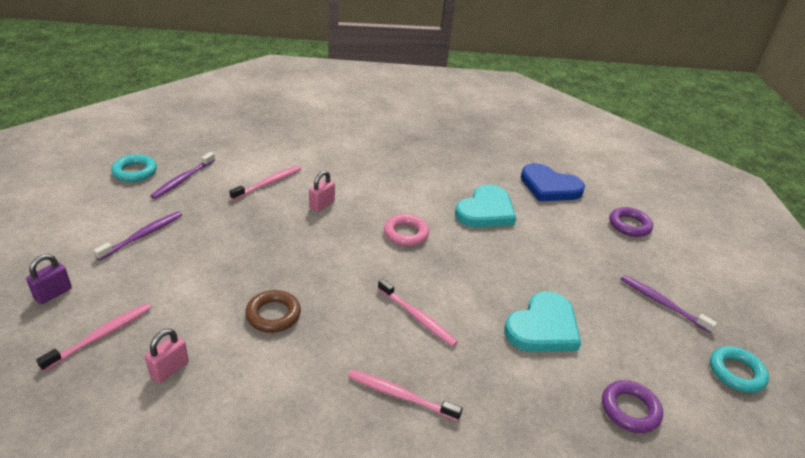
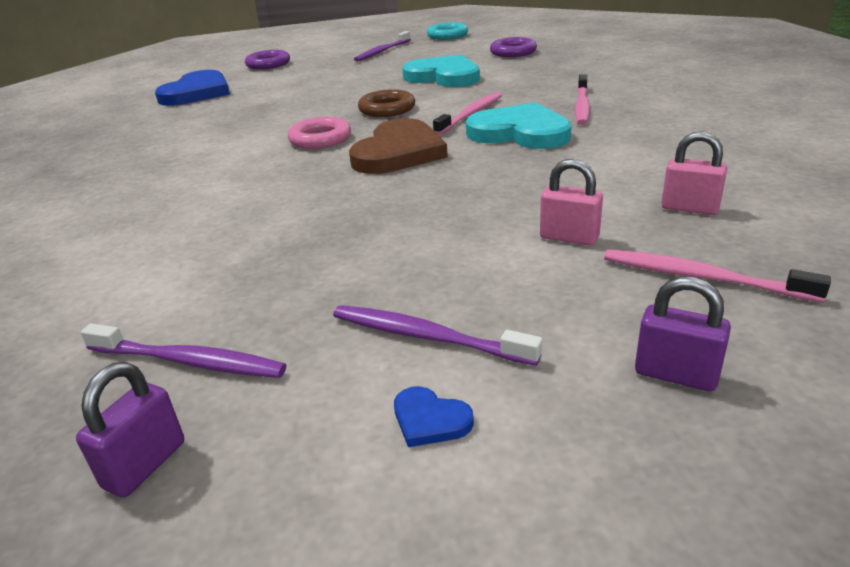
camera: 95 degrees left, 5 degrees down
(96, 227) = (430, 420): none -> blue heart
(135, 172) = (145, 465): turquoise ring -> purple padlock
(269, 183) = (198, 254): pink toothbrush -> none
(273, 315) = (533, 175): brown ring -> brown ring (387, 109)
(322, 205) = (265, 197): pink padlock -> pink padlock (569, 237)
(356, 263) = (398, 152): none -> brown heart
(486, 211) = (256, 111): turquoise heart -> turquoise heart (520, 132)

